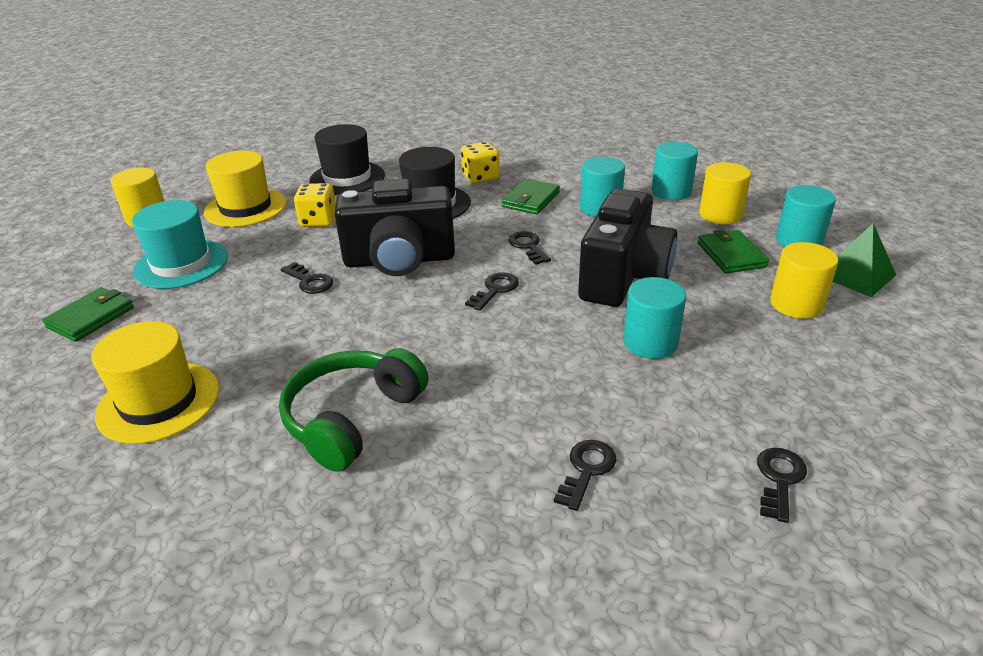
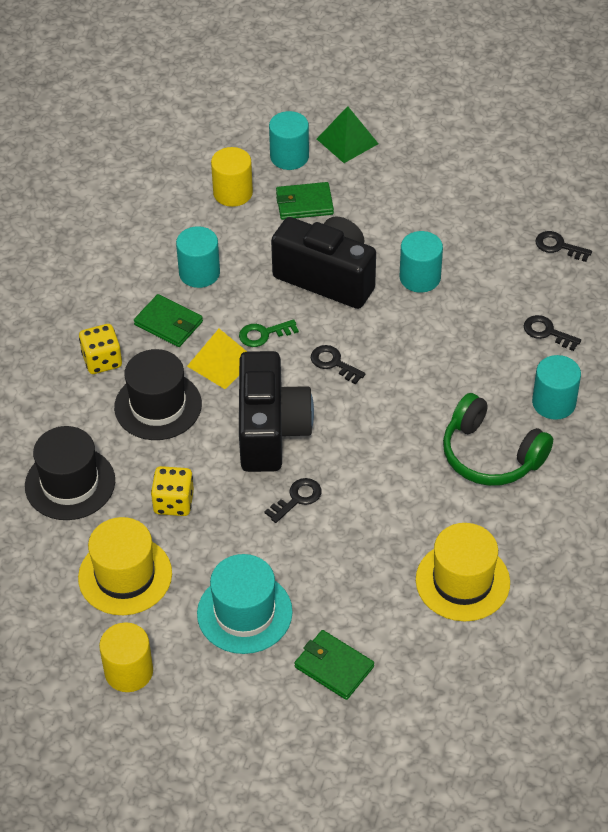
camera: 85 degrees left, 15 degrees up
(486, 228) = (221, 362): none -> yellow pyramid
(528, 246) = (264, 334): black key -> green key
(671, 191) = (177, 216): turquoise cylinder -> turquoise cylinder (553, 403)
(796, 304) = (382, 186): yellow cylinder -> none

